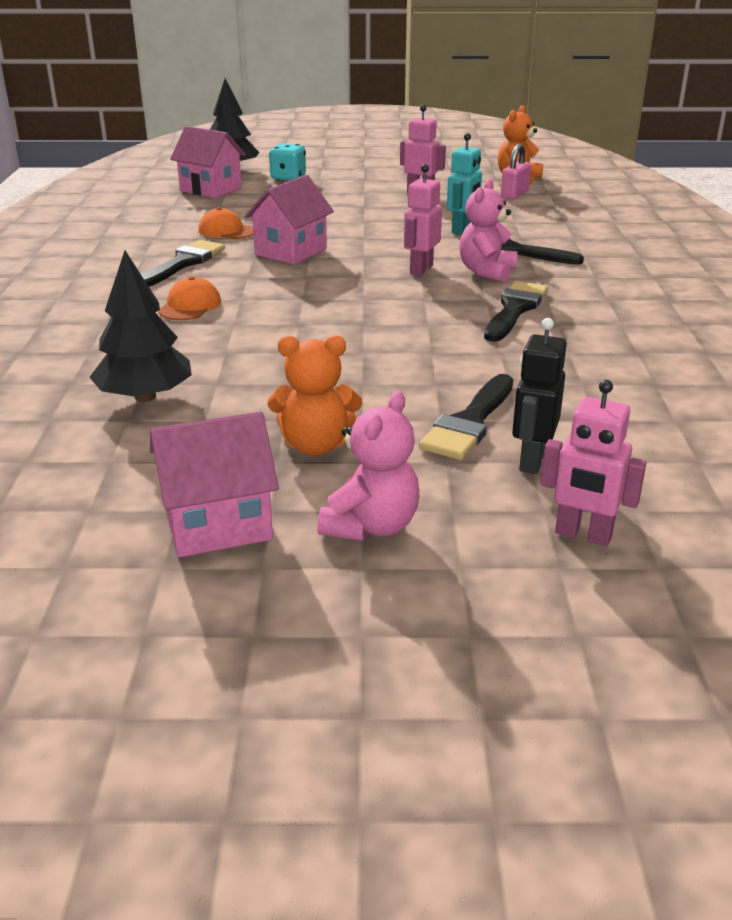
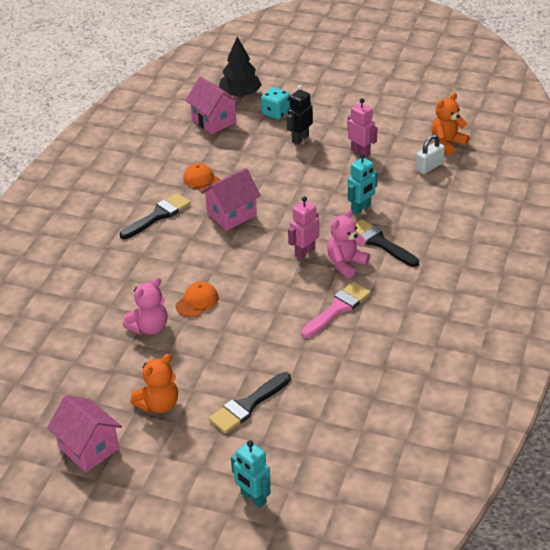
camera: 20 degrees right, 10 degrees up
(145, 397) = (89, 345): black tree -> none
(190, 306) = (144, 264): orange cap -> orange cap (197, 301)
(218, 524) = (88, 448): pink house -> pink house turned 45 degrees clockwise
(315, 445) = (159, 404): orange teddy bear -> orange teddy bear turned 60 degrees counterclockwise
(371, 526) = (157, 467): pink teddy bear -> pink teddy bear (149, 327)
(514, 194) = (429, 167): pink padlock -> white padlock
(515, 309) = (338, 309): black brush -> pink brush
(531, 460) = (261, 442): black robot -> black robot (300, 139)
(583, 535) = (253, 498): pink robot -> turquoise robot

